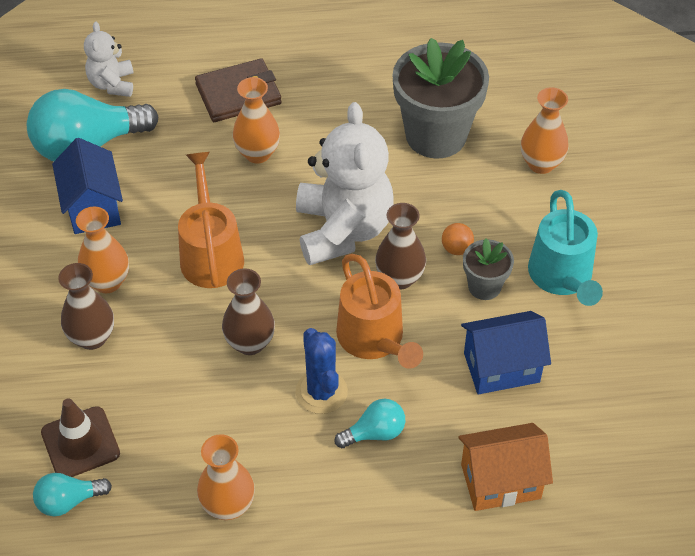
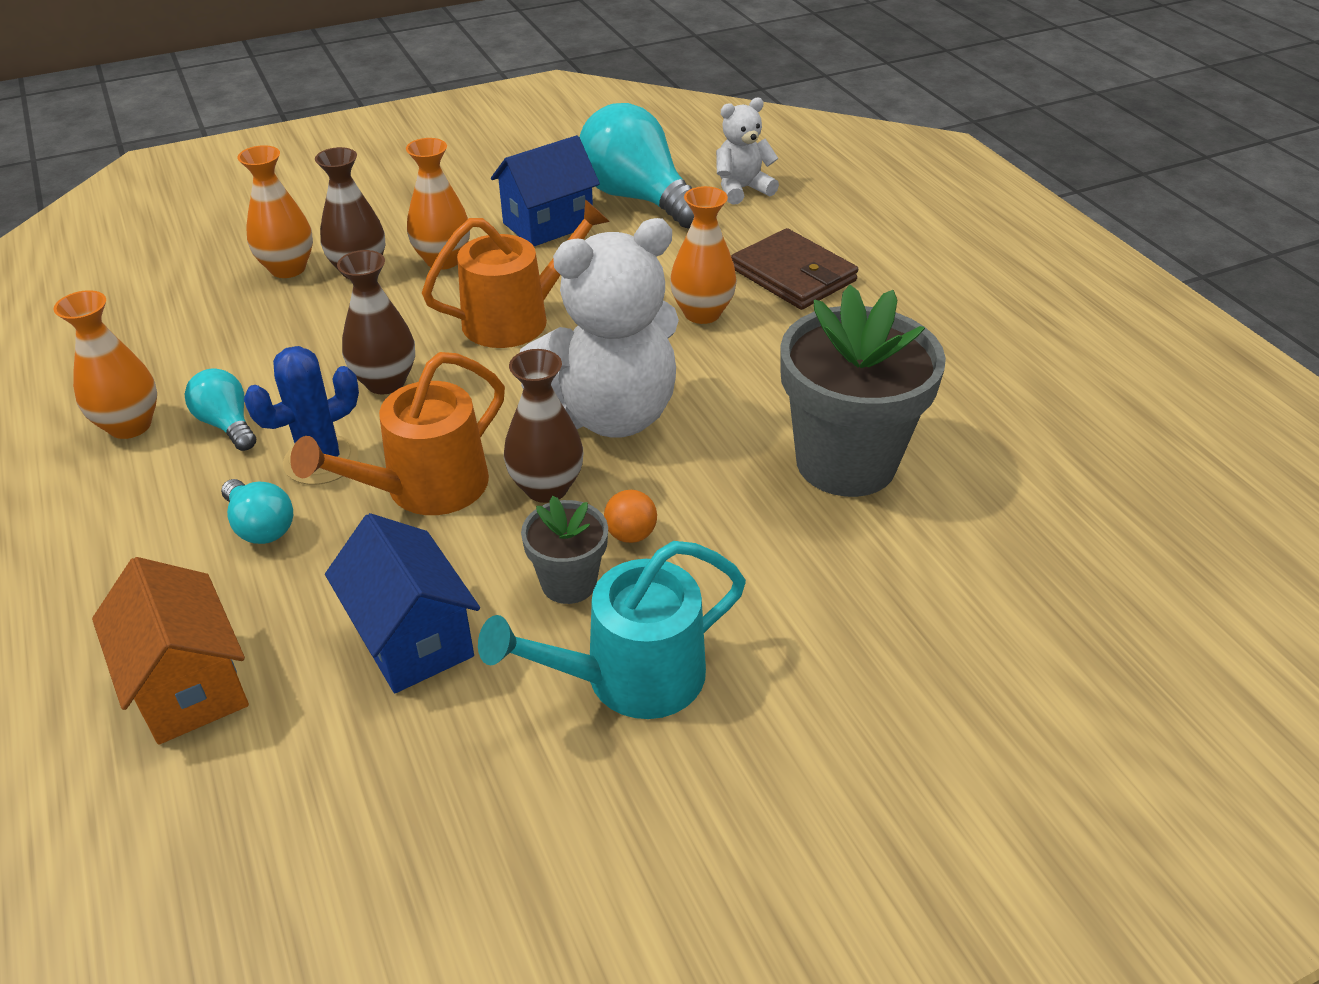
camera: 70 degrees right, 10 degrees down
(69, 501) = (131, 313): turquoise light bulb -> turquoise light bulb (227, 424)
(80, 443) = (210, 300): brown traffic cone -> none
(541, 164) = (868, 596): orange vase -> orange vase (288, 268)

